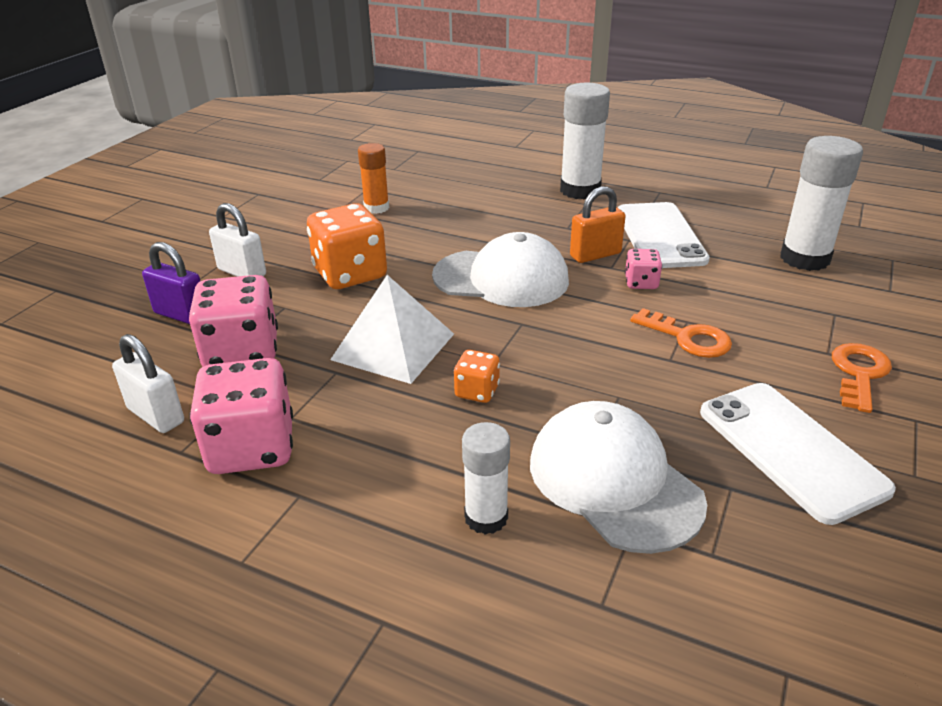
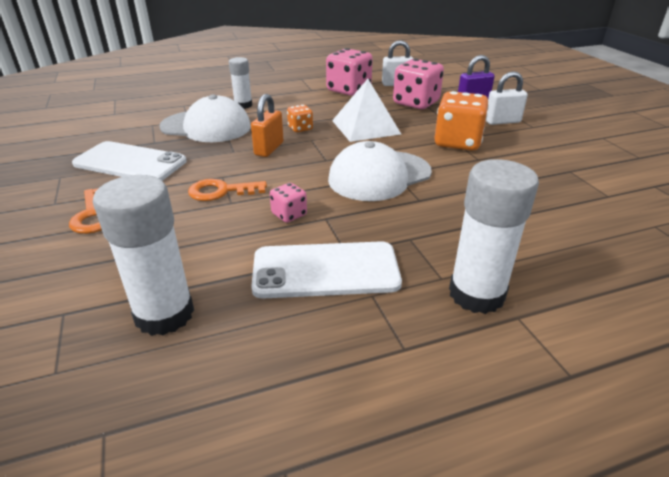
camera: 135 degrees right, 0 degrees up
(376, 208) = (557, 183): orange glue stick -> none
(595, 255) = (350, 222): orange padlock -> orange padlock (269, 149)
(660, 236) = (325, 270): white phone -> white phone turned 45 degrees counterclockwise

